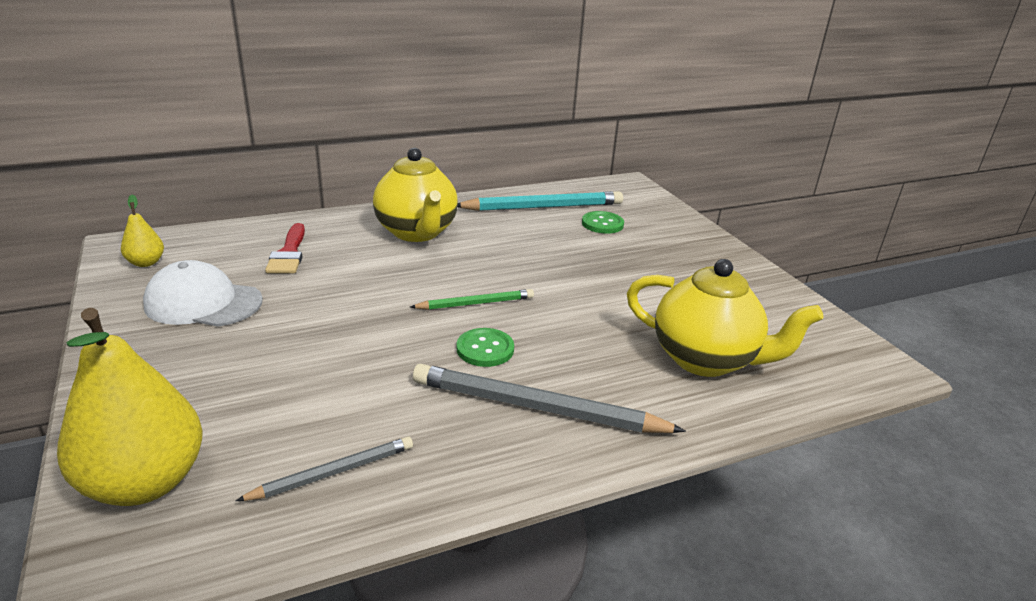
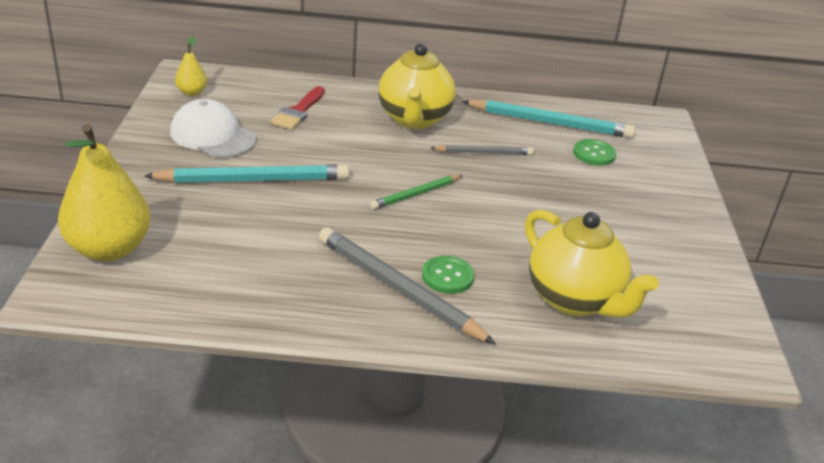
camera: 25 degrees right, 5 degrees up
(287, 338) = (253, 180): none -> turquoise pencil
(333, 472) = (224, 283): grey pencil -> grey pencil (484, 153)
(475, 303) = (415, 194): green pencil -> green pencil turned 135 degrees clockwise
(485, 349) = (393, 233): green button -> green button (447, 276)

